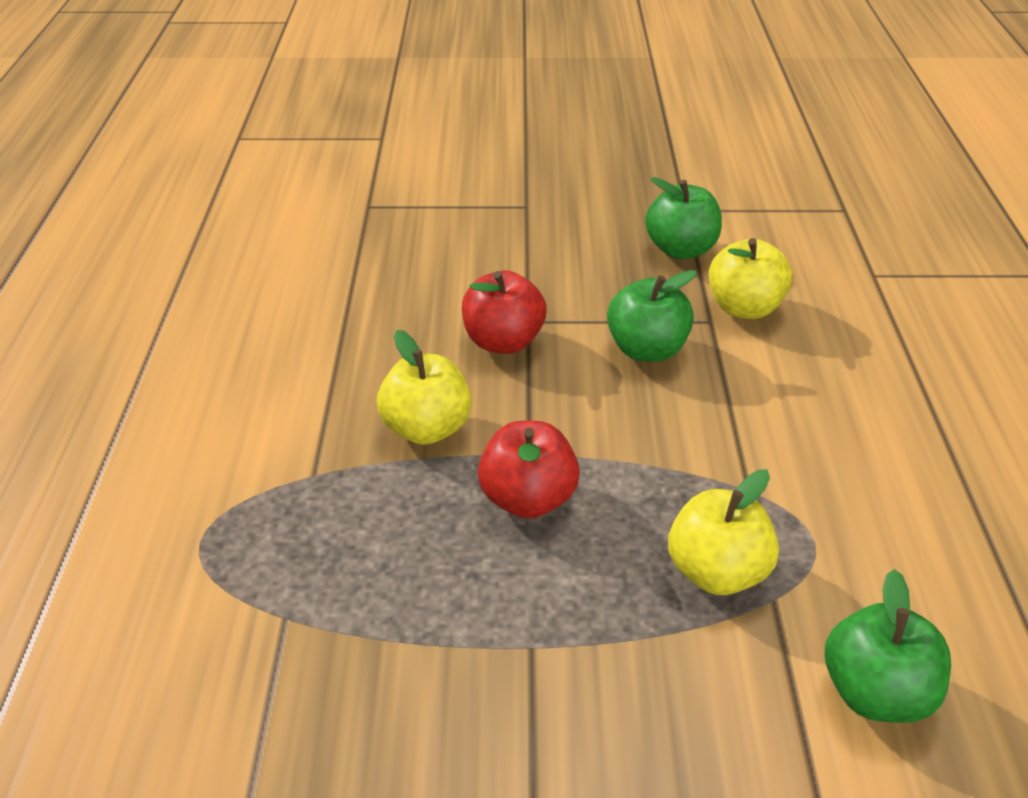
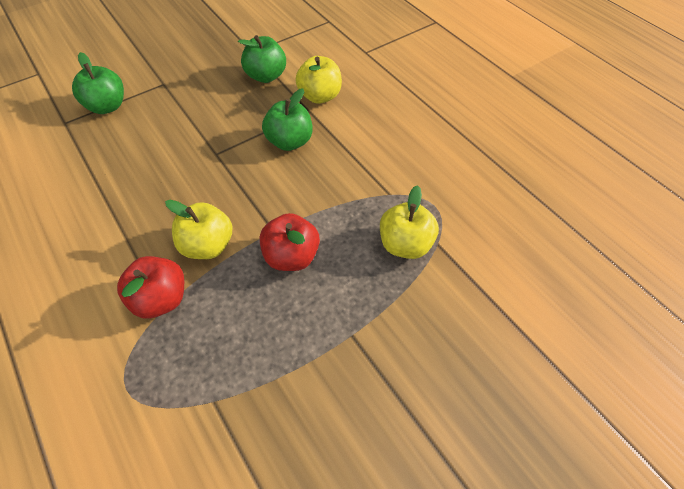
camera: 35 degrees left, 15 degrees up
(503, 341) = (211, 172): red apple -> red apple (161, 299)
(875, 692) = (506, 264): green apple -> green apple (107, 106)

